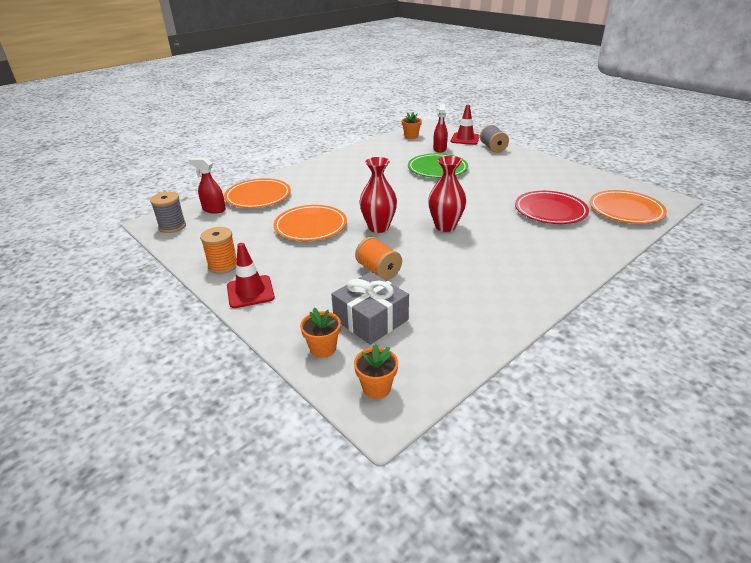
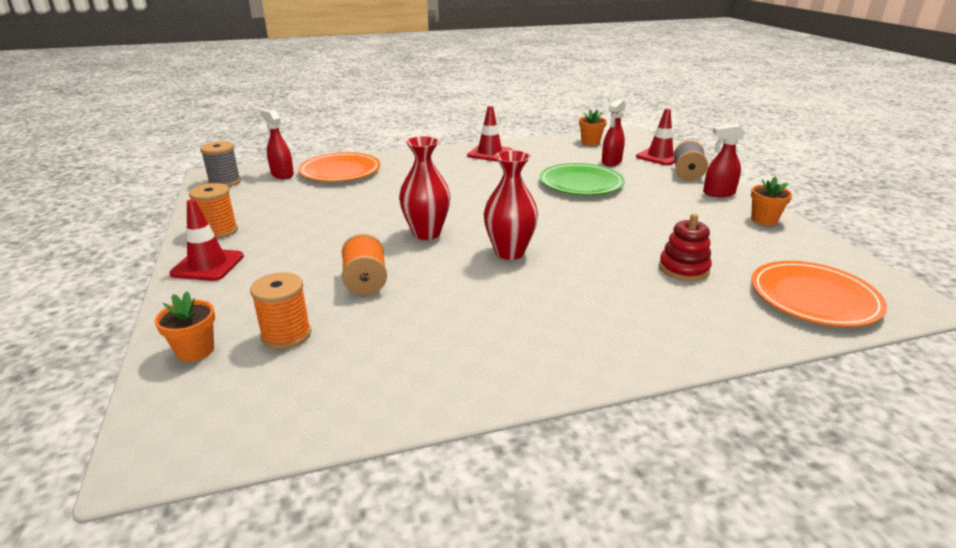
camera: 25 degrees right, 5 degrees down
(310, 226) = (354, 213): orange plate -> none
(353, 159) = (489, 153): none -> red traffic cone
(370, 319) = (286, 335): grey gift -> orange spool
(376, 388) = (189, 419): orange flower pot -> orange flower pot (764, 220)
(522, 158) = (718, 193): none -> red spray bottle
(550, 211) = (683, 269): red plate -> red stacking toy

